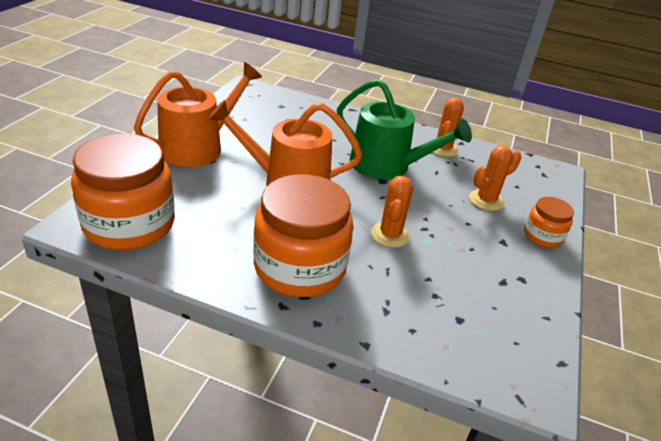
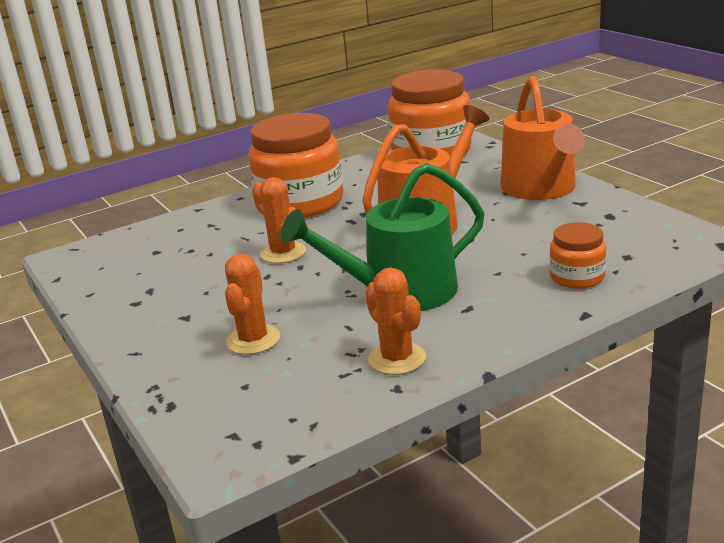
camera: 135 degrees right, 10 degrees down
(542, 236) = (152, 350): orange jar -> orange jar (577, 277)

